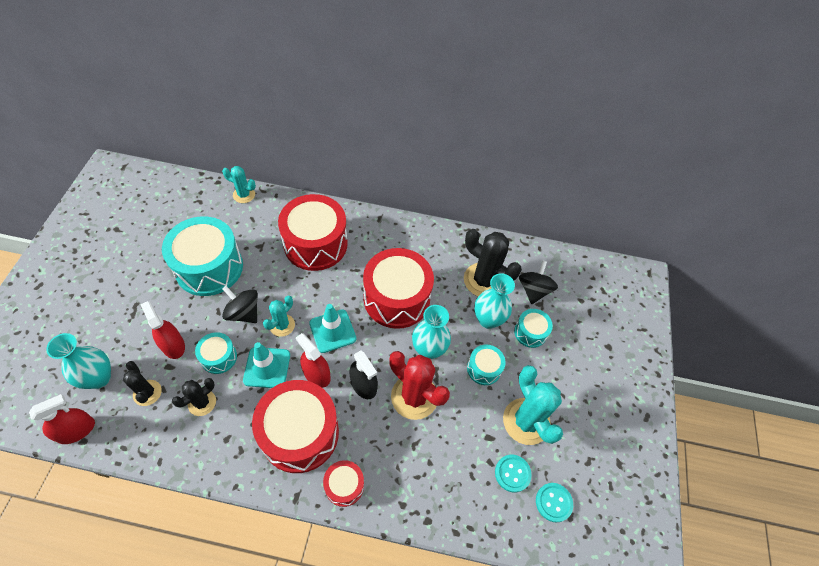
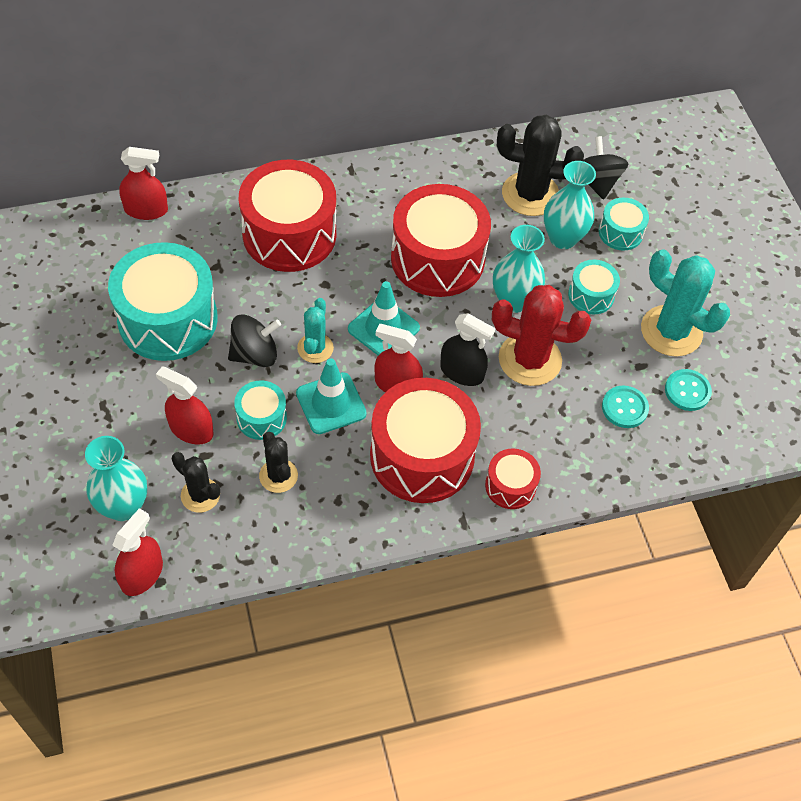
camera: 25 degrees left, 0 degrees up
(202, 402) = (278, 476): black cactus -> black cactus turned 45 degrees counterclockwise
(243, 313) = (255, 354): black spinning top -> black spinning top turned 150 degrees clockwise
(244, 195) = (146, 210): turquoise cactus -> red spray bottle
(553, 502) = (747, 400): turquoise button -> turquoise button (624, 408)

